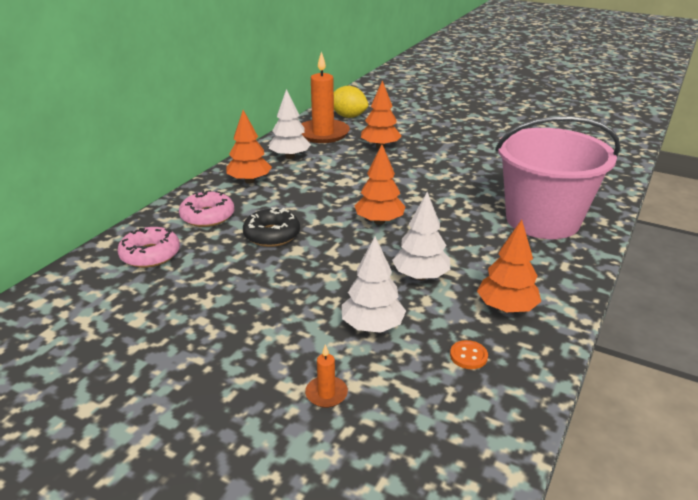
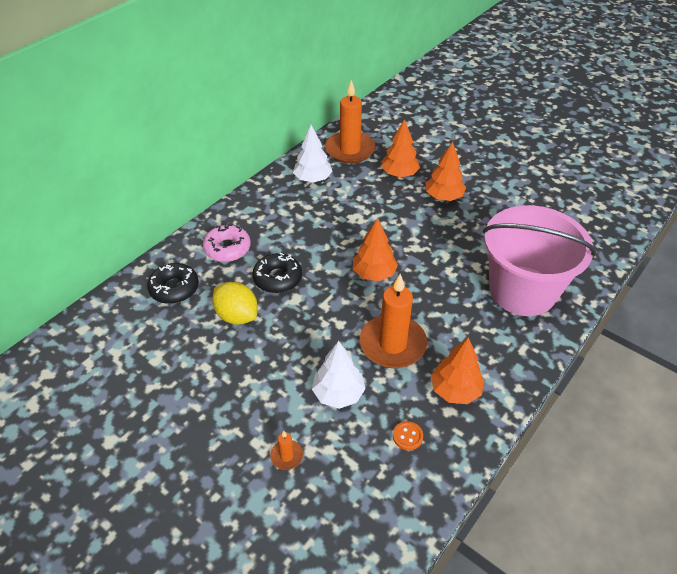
camera: 10 degrees right, 15 degrees up
(150, 255) = (174, 288): pink donut -> black donut
(249, 181) = (271, 207): orange tree -> orange tree (443, 197)
(348, 116) = (379, 127): yellow lemon -> yellow lemon (237, 316)
(420, 276) = (392, 344): white tree -> orange candle

